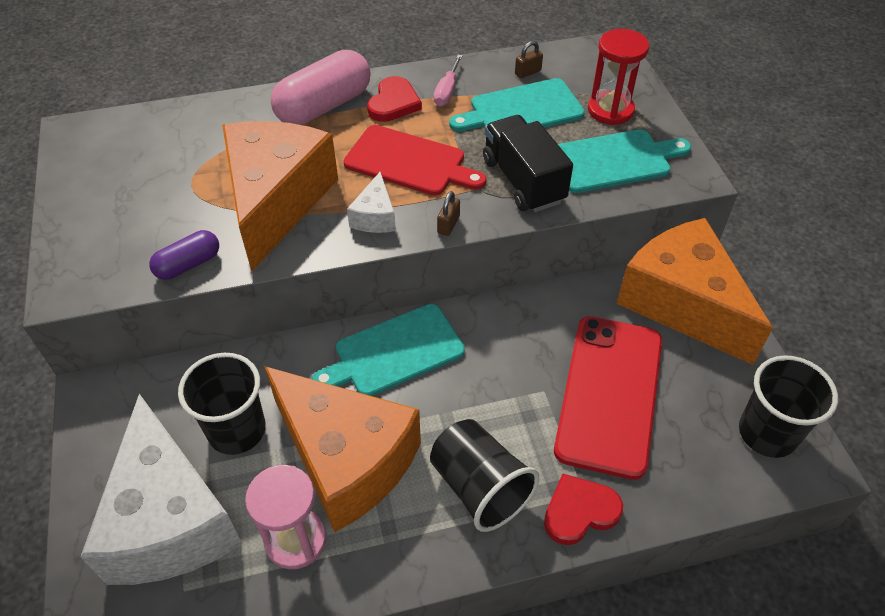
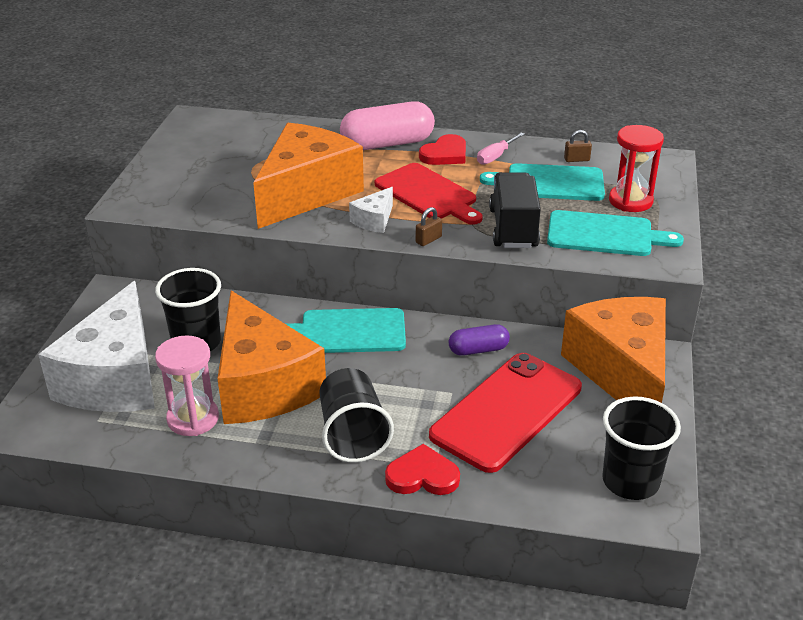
camera: 25 degrees right, 15 degrees down
(188, 264) = (216, 213): purple capsule -> purple capsule (478, 350)

